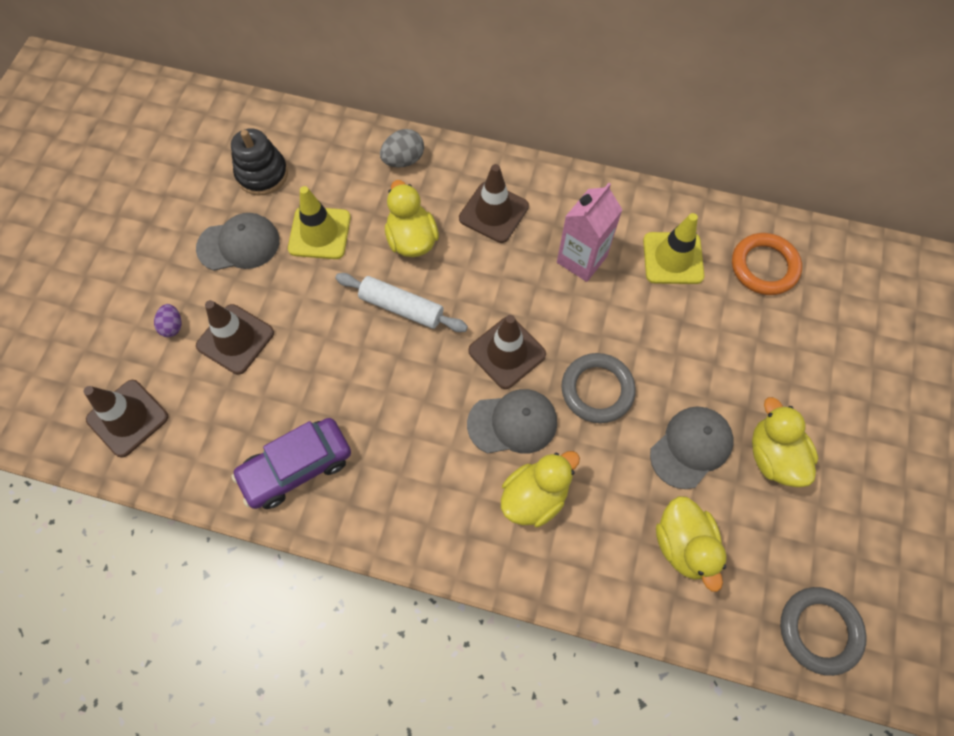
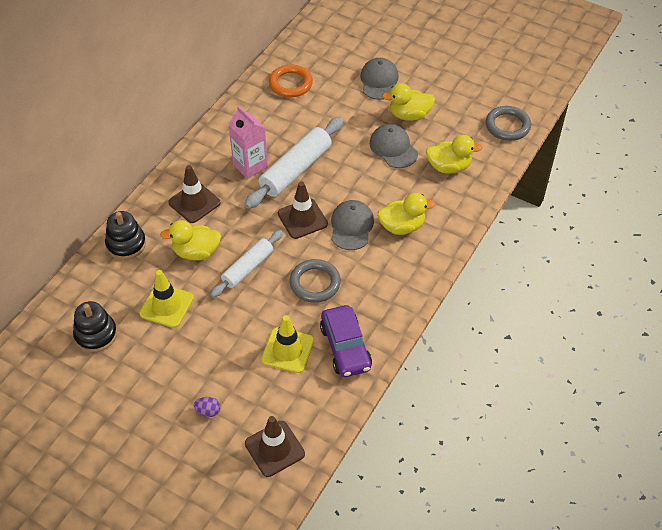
camera: 75 degrees left, 15 degrees down
(235, 339) = (235, 371): brown traffic cone -> none
(239, 244) = (154, 359): grey cap -> grey cap (379, 81)
(403, 160) = (126, 244): grey egg -> black stacking toy
(535, 496) = (402, 226): yellow duck -> yellow duck turned 105 degrees clockwise
(595, 320) = (296, 170): none -> white rolling pin
(597, 390) = (343, 181): grey ring -> grey ring (315, 283)
(673, 258) = (268, 122): yellow traffic cone -> yellow traffic cone (287, 350)

